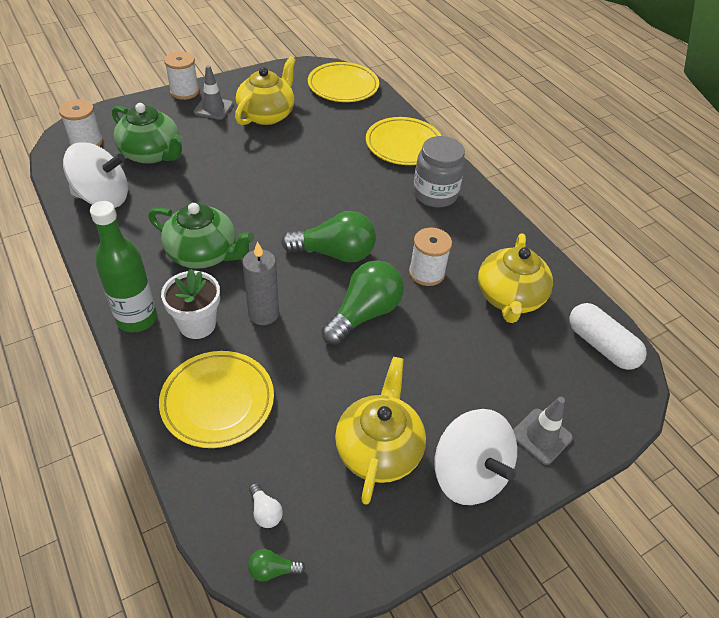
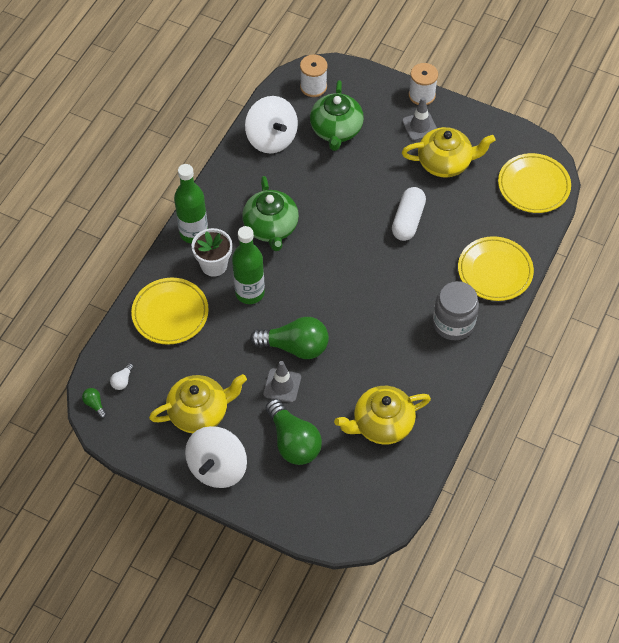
camera: 60 degrees right, 10 degrees up
(263, 314) = (250, 293): grey candle -> green bottle
(335, 253) = (335, 298): green light bulb -> green light bulb (293, 441)
(426, 273) = (363, 362): white spool -> none
(541, 436) = (274, 495): grey traffic cone -> grey traffic cone (282, 385)
(601, 345) = (382, 501): white capsule -> white capsule (408, 220)

